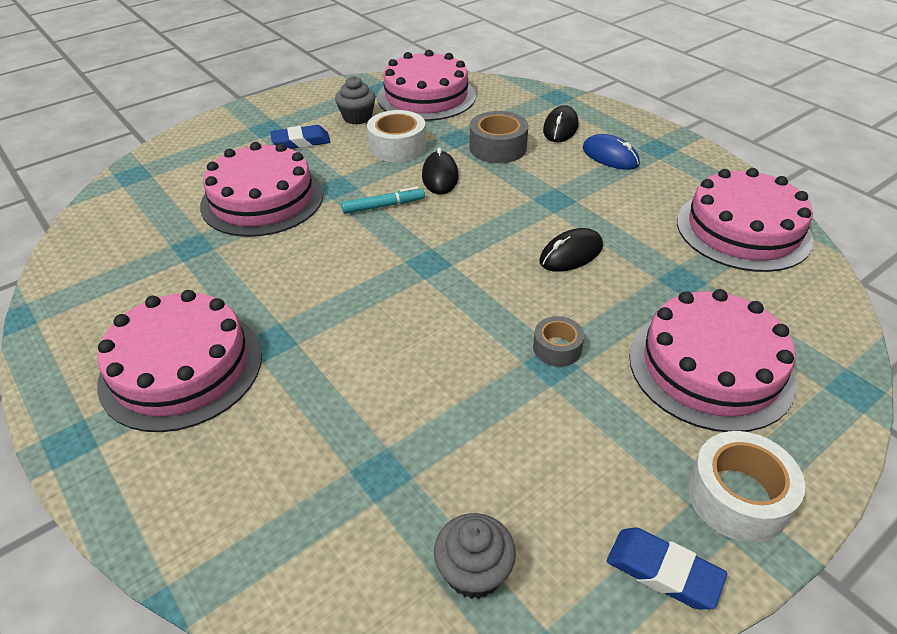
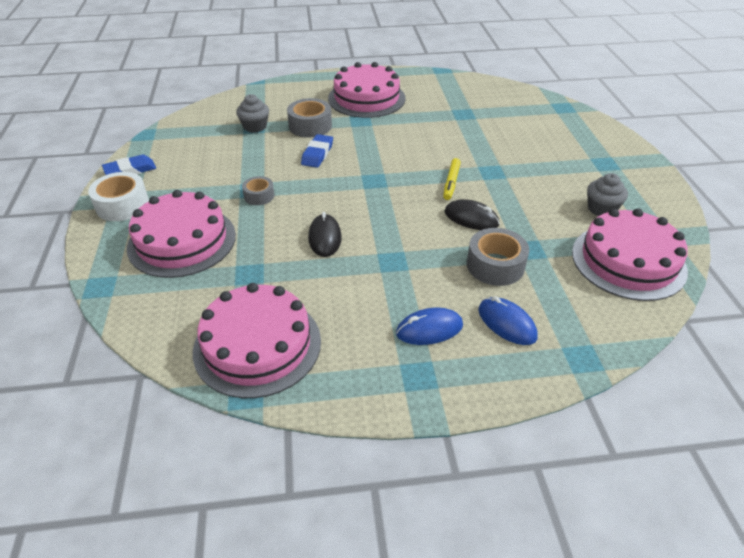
camera: 120 degrees right, 0 degrees up
(262, 199) = (497, 142): pink cake -> none
(301, 142) = (571, 173): blue eraser -> blue eraser (317, 154)
(327, 393) = (310, 126): none -> grey tape
(383, 206) = (451, 182): turquoise marker -> yellow marker
(397, 147) = (533, 213): white tape -> none
(474, 571) = (190, 133): grey cupcake -> grey cupcake (255, 127)
(560, 128) = (506, 323): black mouse -> blue mouse

